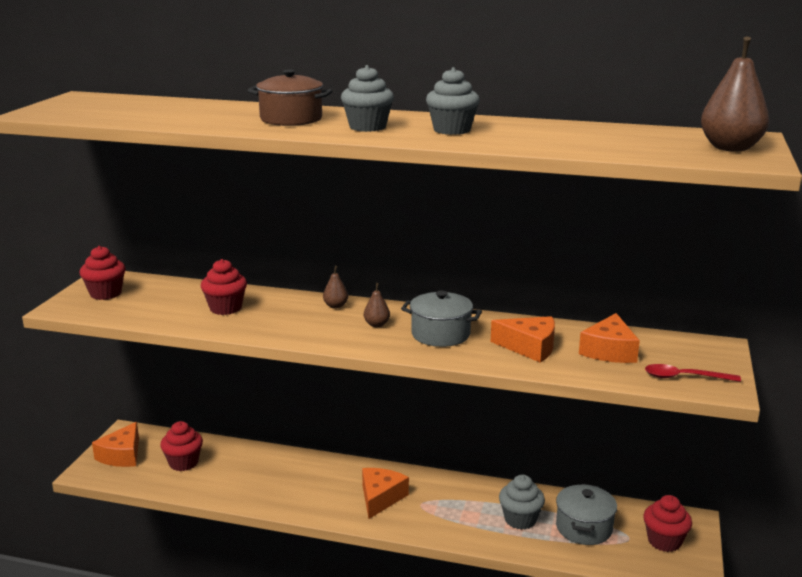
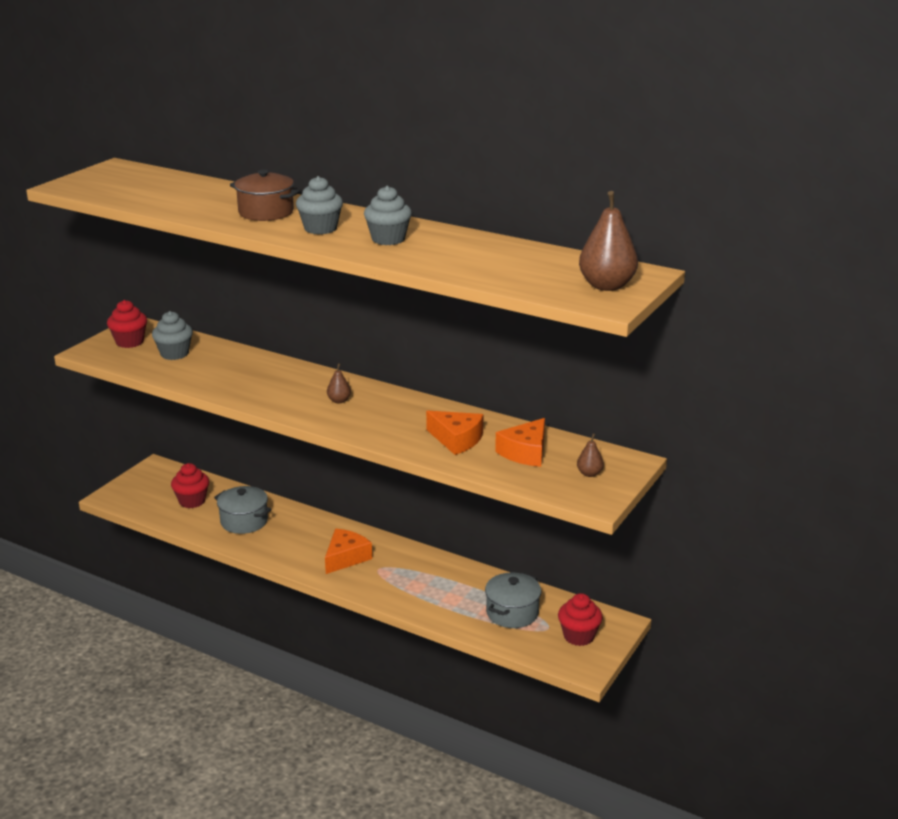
camera: 15 degrees right, 5 degrees up
(122, 455) = (143, 486): orange cheese -> none
(225, 308) = (221, 368): red cupcake -> none
(335, 306) = (315, 378): brown pear -> brown pear (589, 473)
(440, 334) = (388, 417): grey pot -> grey pot (244, 521)
(520, 519) = (459, 596): grey cupcake -> grey cupcake (174, 354)
(684, 377) = (571, 486): red spoon -> none

